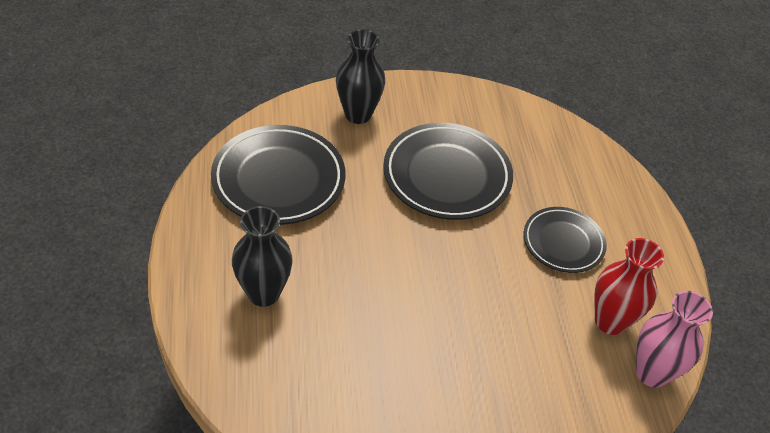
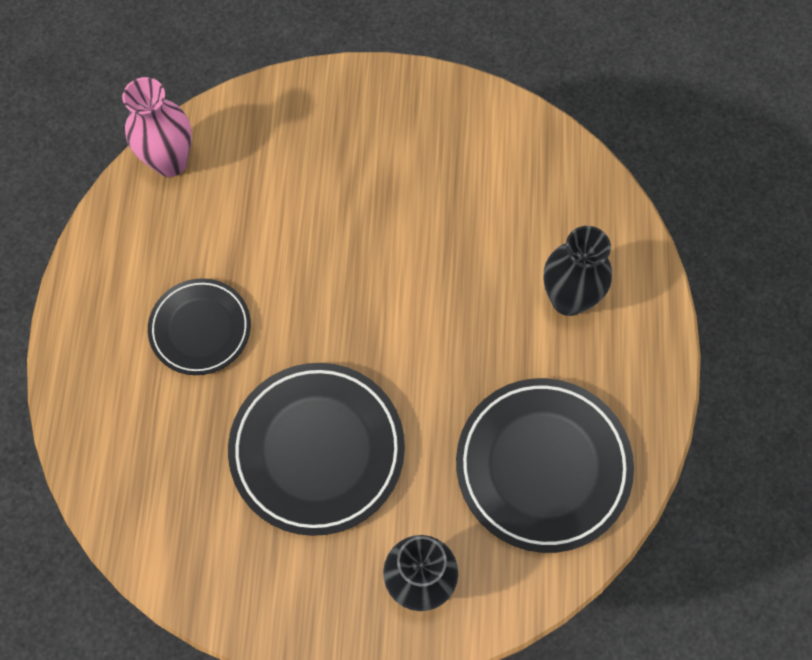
camera: 165 degrees left, 20 degrees up
(610, 321) = (188, 222): red vase -> none

